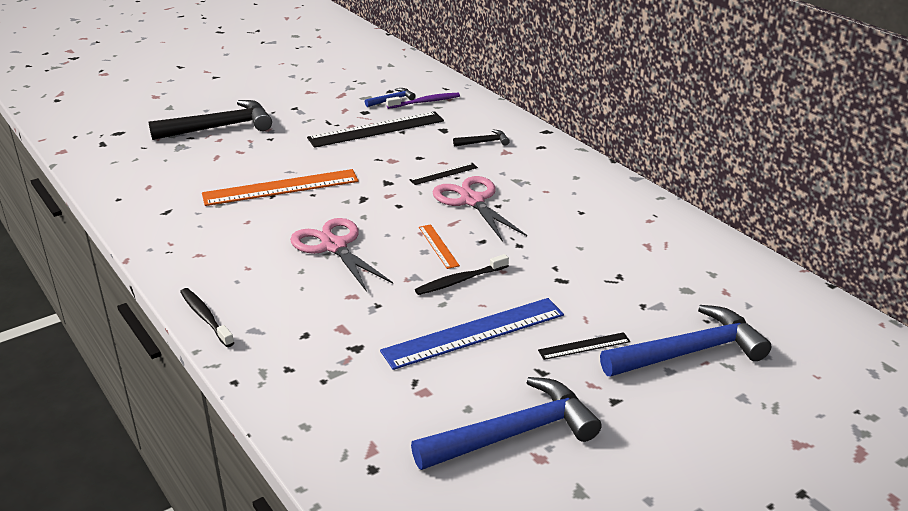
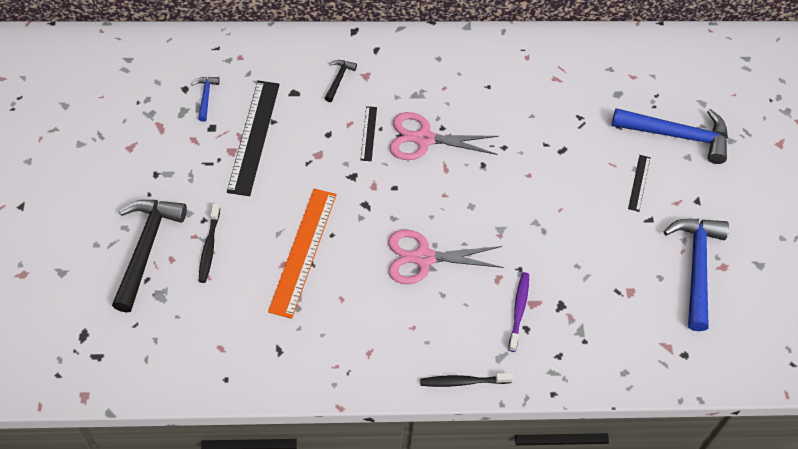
camera: 60 degrees left, 25 degrees up
(425, 102) = (231, 76): purple toothbrush -> purple toothbrush (519, 310)
(438, 246) = (471, 194): orange ruler -> none
(460, 280) = (524, 206): black toothbrush -> black toothbrush (209, 247)
(474, 333) = (588, 231): blue ruler -> none
(689, 352) = (677, 135): blue hammer -> blue hammer turned 90 degrees clockwise

